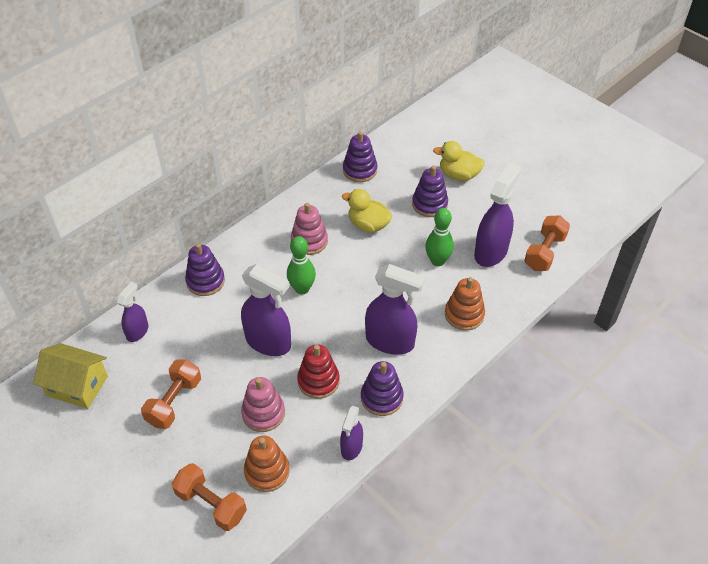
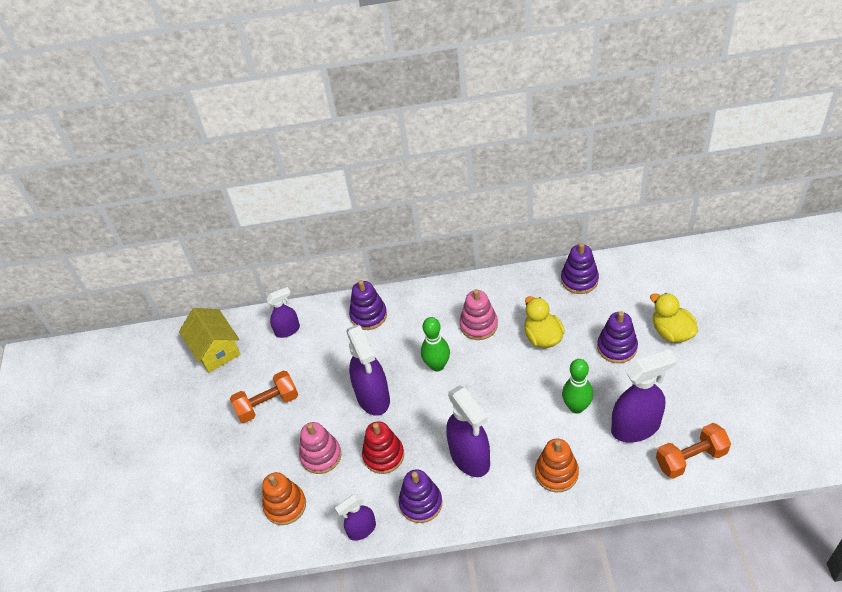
camera: 45 degrees right, 0 degrees up
(211, 504) = (228, 504): orange dumbbell -> none

